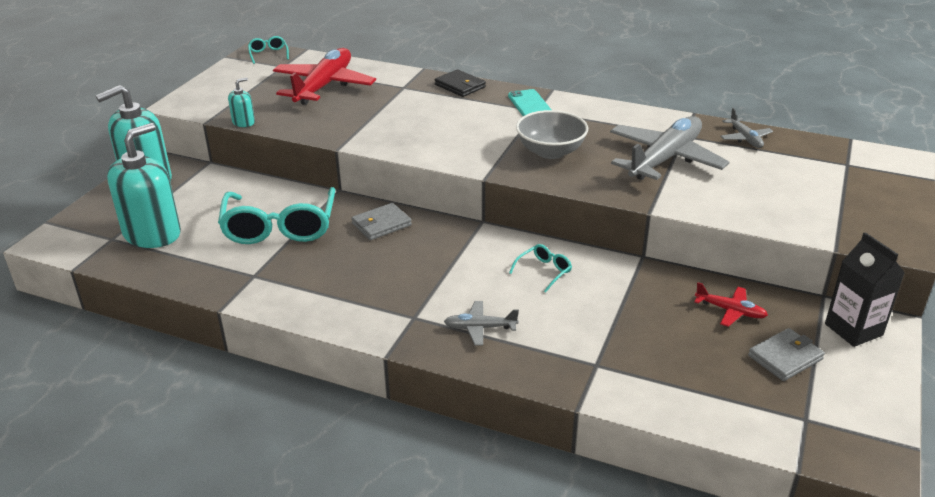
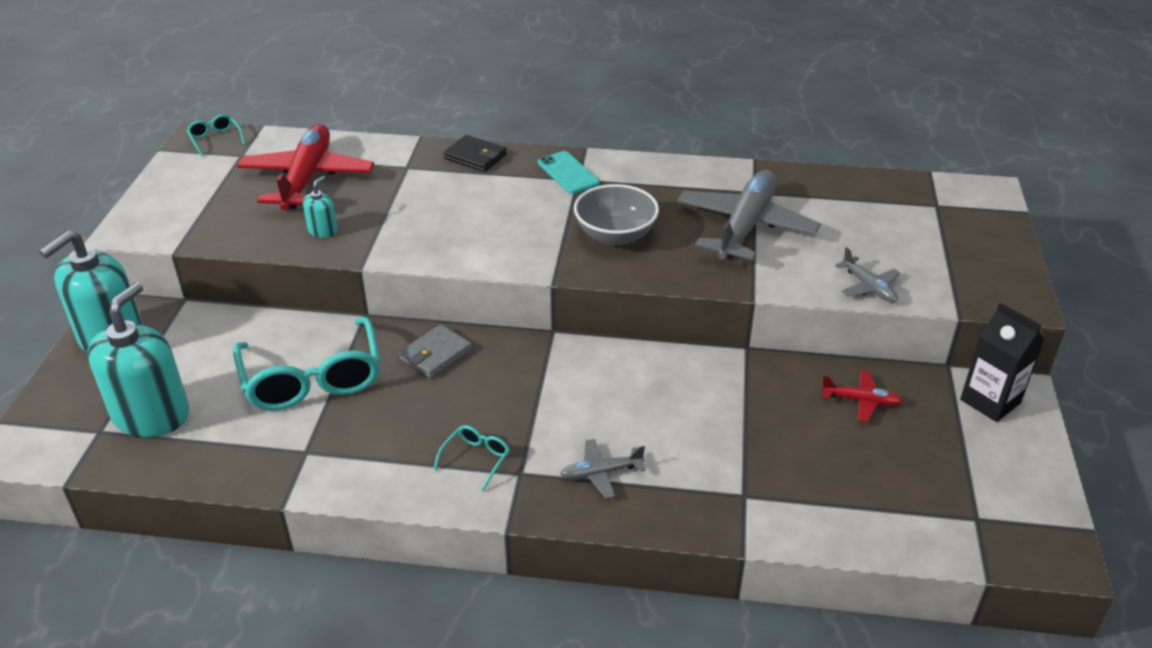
camera: 15 degrees left, 5 degrees up
(243, 122) = (225, 246): turquoise soap dispenser -> turquoise soap dispenser (323, 230)
(544, 271) = (646, 386): turquoise glasses -> turquoise glasses (476, 459)
(745, 138) = (821, 186): grey plane -> grey plane (868, 287)
(785, 357) = (934, 448): grey wallet -> none

